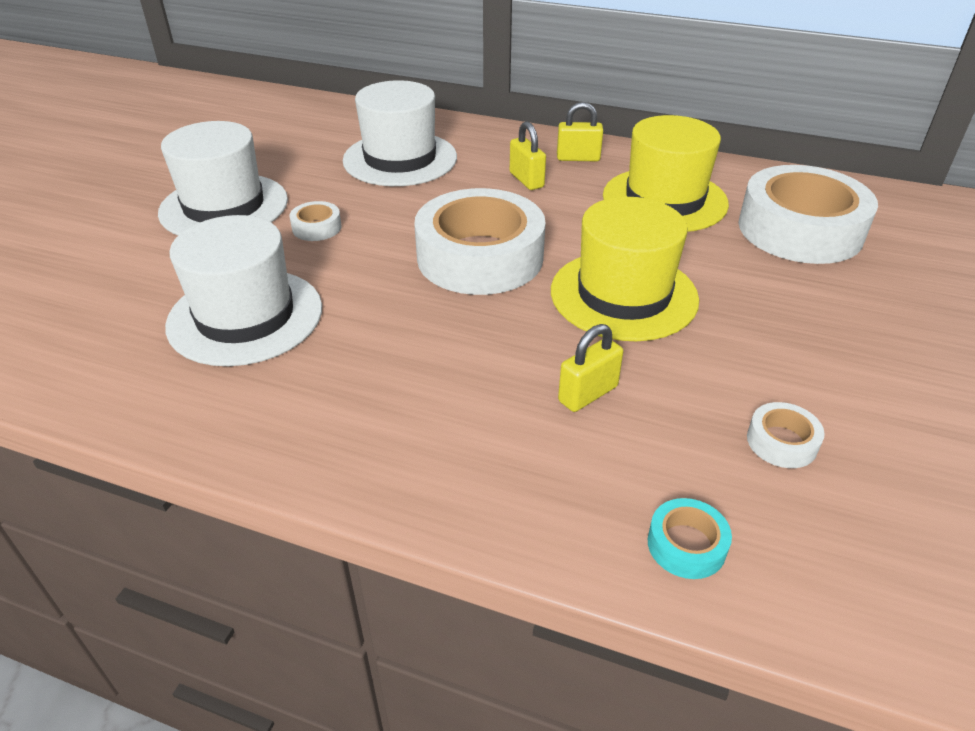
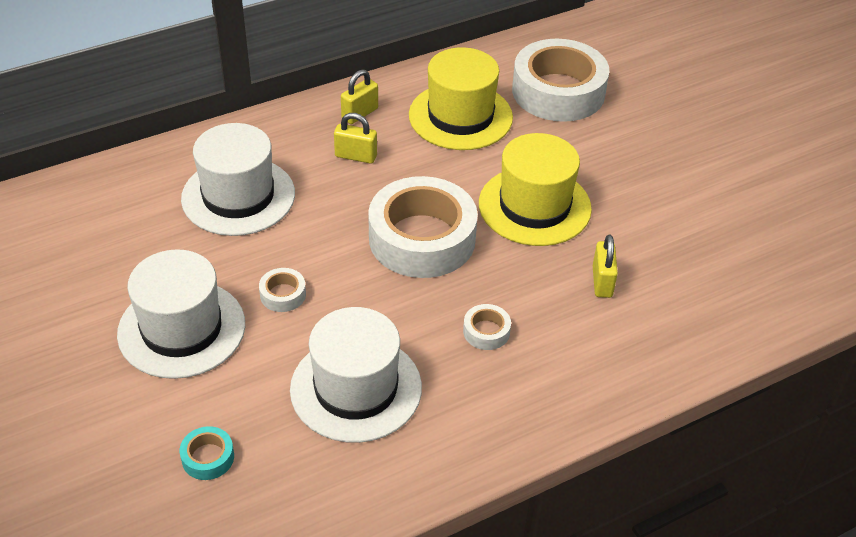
camera: 50 degrees left, 5 degrees up
(686, 545) = (735, 322): turquoise tape -> turquoise tape (208, 457)
(781, 442) = (707, 240): white tape -> white tape (486, 331)

